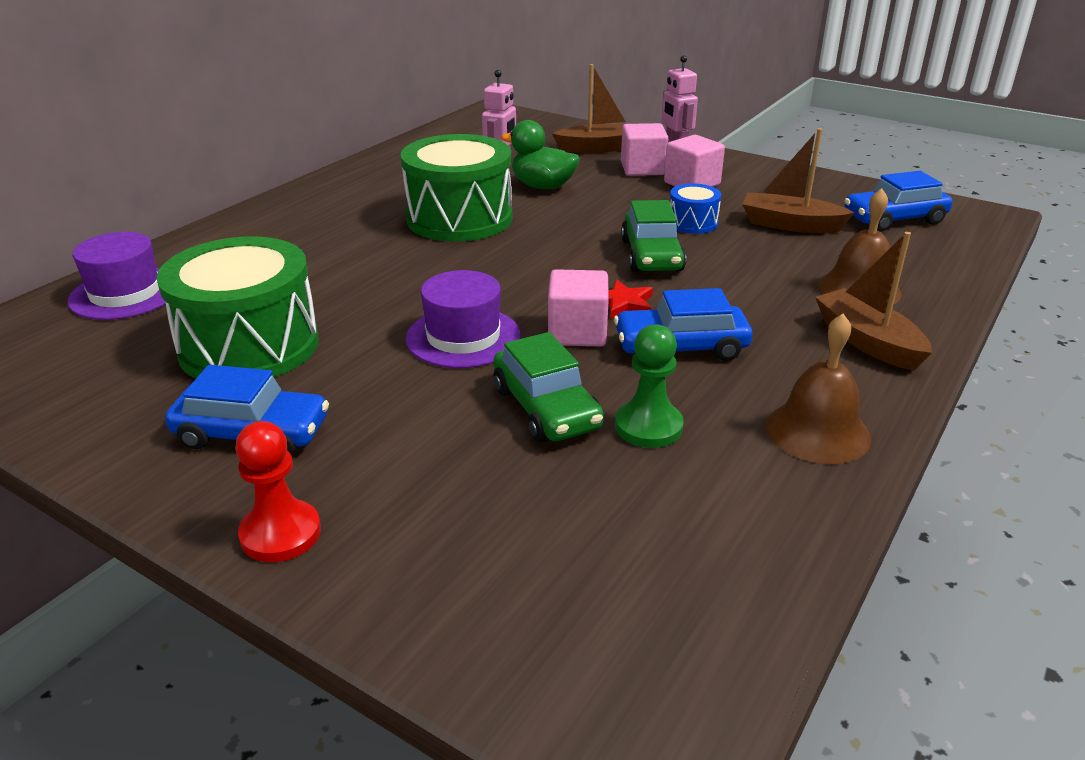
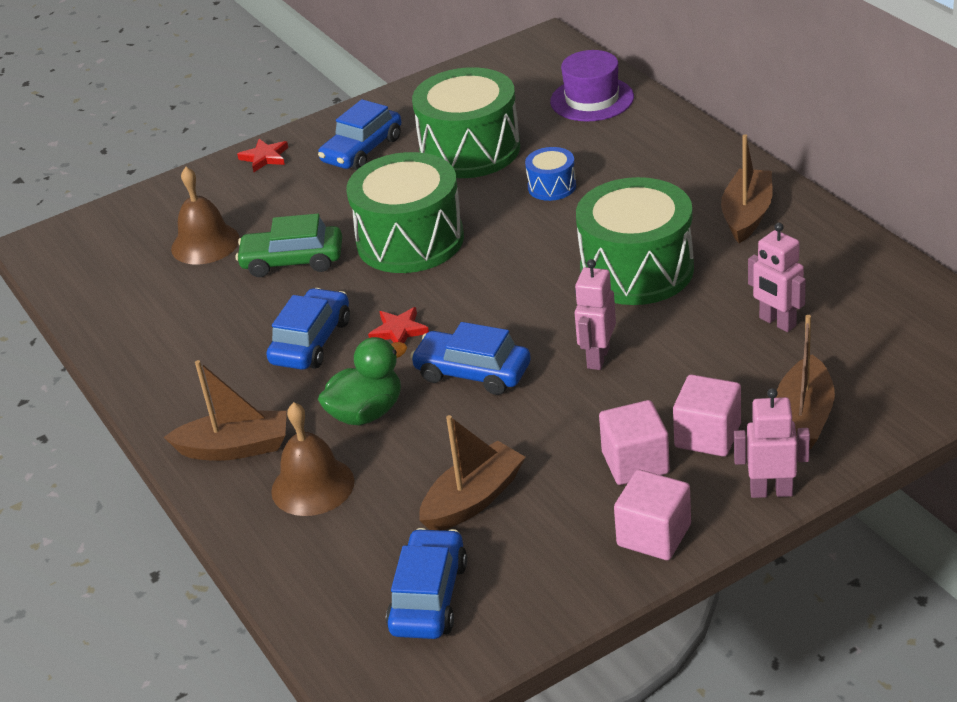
camera: 120 degrees right, 5 degrees up
(280, 533) = (265, 157): red pawn -> red star
(357, 192) = (747, 215): none -> brown boat
(463, 337) = (410, 240): purple hat -> green drum
(542, 186) = (693, 341): green duck -> green duck (366, 413)
(577, 332) = (374, 295): pink cube -> pink cube (654, 535)
(589, 213) = (597, 358): none -> pink robot
(648, 427) = (237, 299): green pawn -> none
(651, 255) = (472, 373): green car -> blue car
(692, 223) = (526, 425): blue drum -> blue drum (552, 186)
(817, 431) = (166, 371): brown bell -> brown bell (205, 243)

